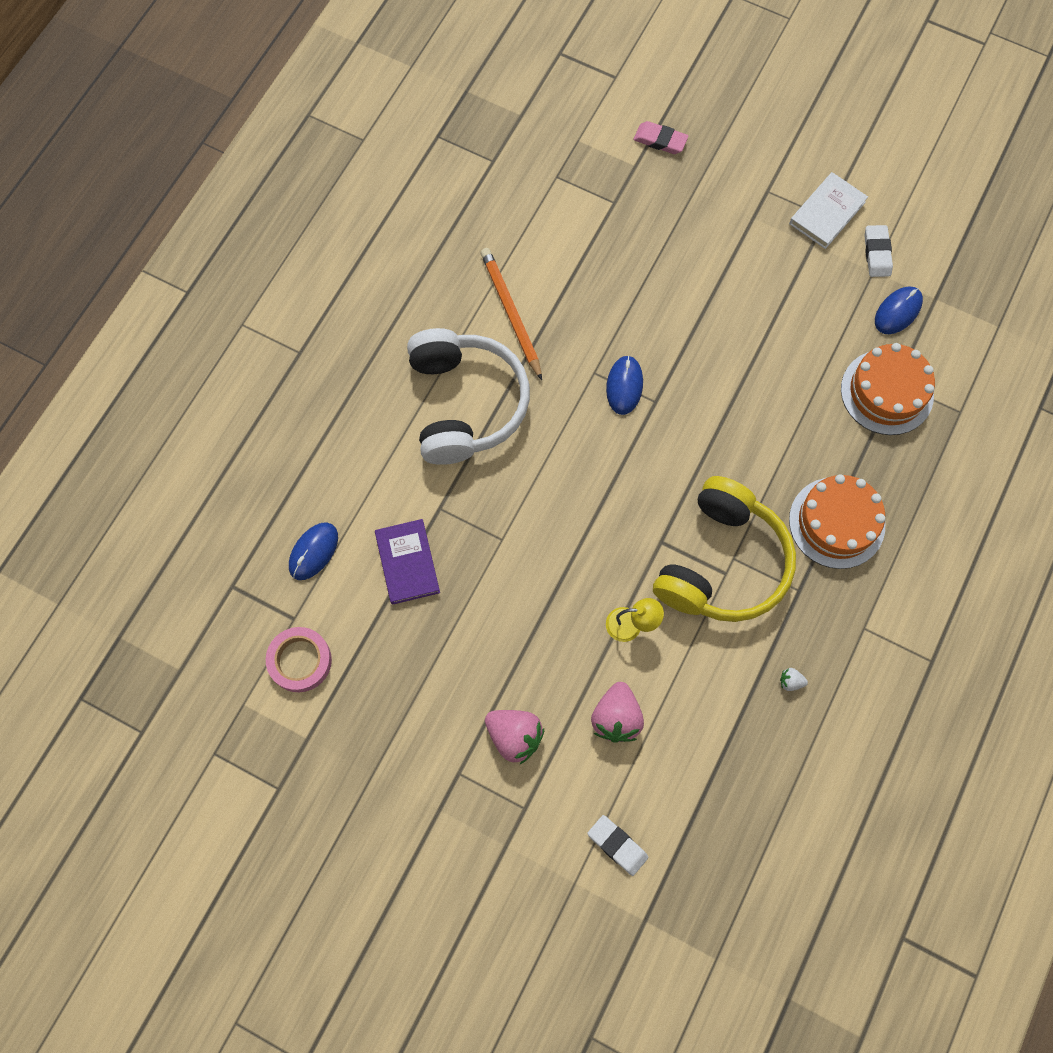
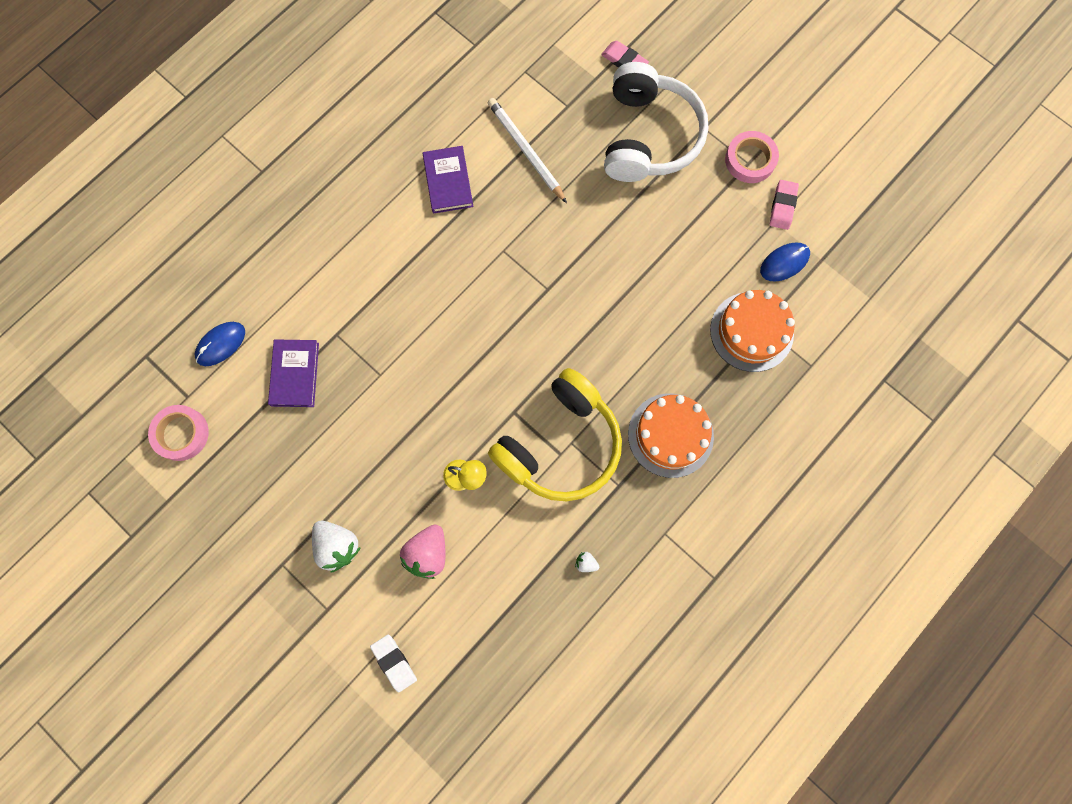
camera: 15 degrees right, 5 degrees up
(465, 404) = (385, 250): white headphones -> white headphones (648, 136)
(510, 313) = (448, 181): orange pencil -> purple book
(514, 736) = (337, 546): pink strawberry -> white strawberry
(585, 261) = (526, 151): none -> white pencil
(624, 386) = (525, 269): blue mouse -> none
(827, 213) = (750, 160): white book -> pink tape
(877, 253) = (782, 206): white eraser -> pink eraser

